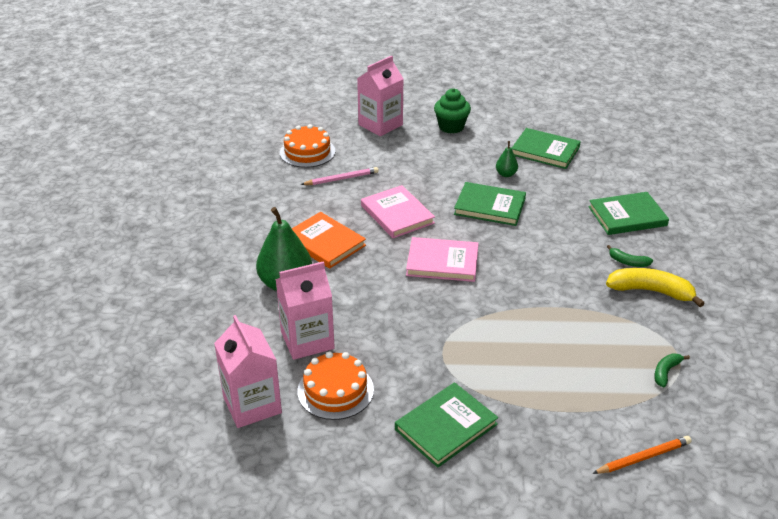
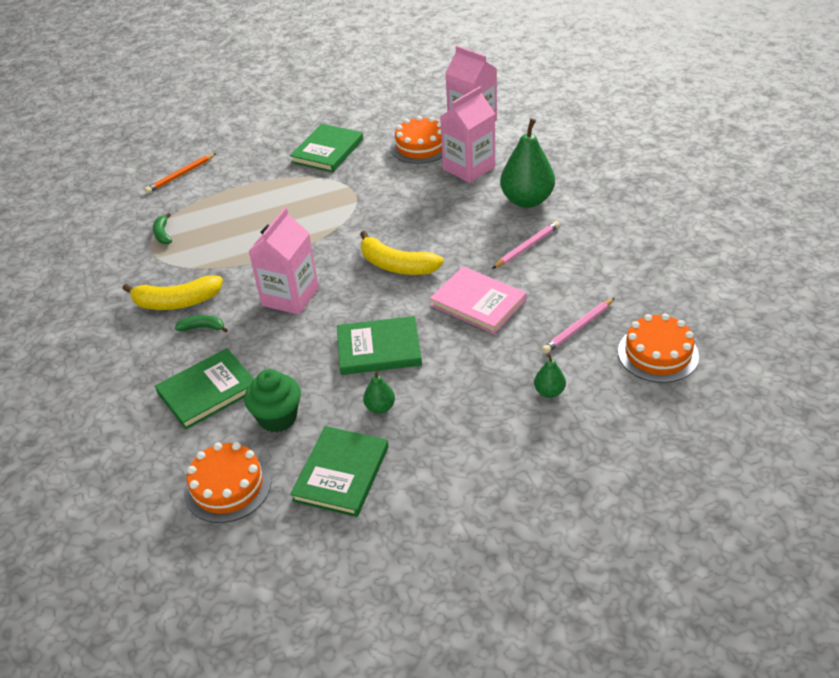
camera: 160 degrees right, 5 degrees up
(324, 243) = (527, 247): orange book -> pink pencil
(380, 125) = (607, 441): pink carton -> pink carton (290, 296)
(393, 153) = (549, 392): none -> green pear
(442, 262) = (396, 265): pink book -> yellow banana
(451, 127) = (502, 476): green cupcake -> green cupcake (278, 418)
(545, 151) = (341, 474): green book -> green book turned 75 degrees counterclockwise
(618, 163) = (227, 486): none -> orange cake
(666, 372) = (163, 234): green banana -> green banana turned 150 degrees clockwise

